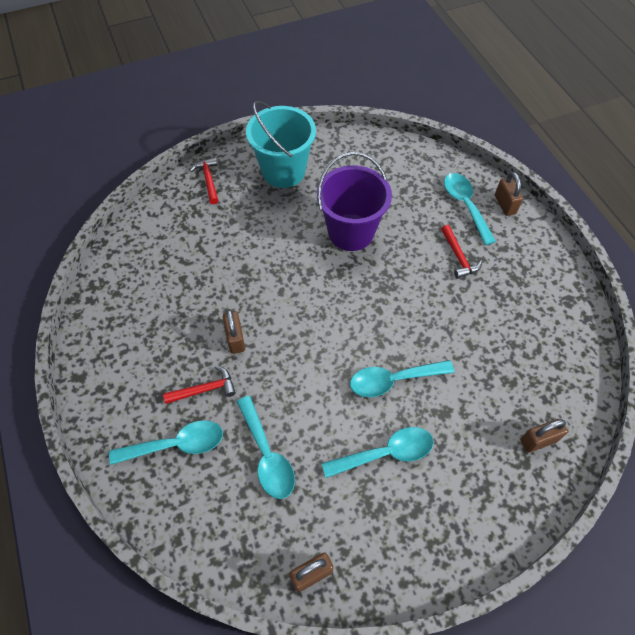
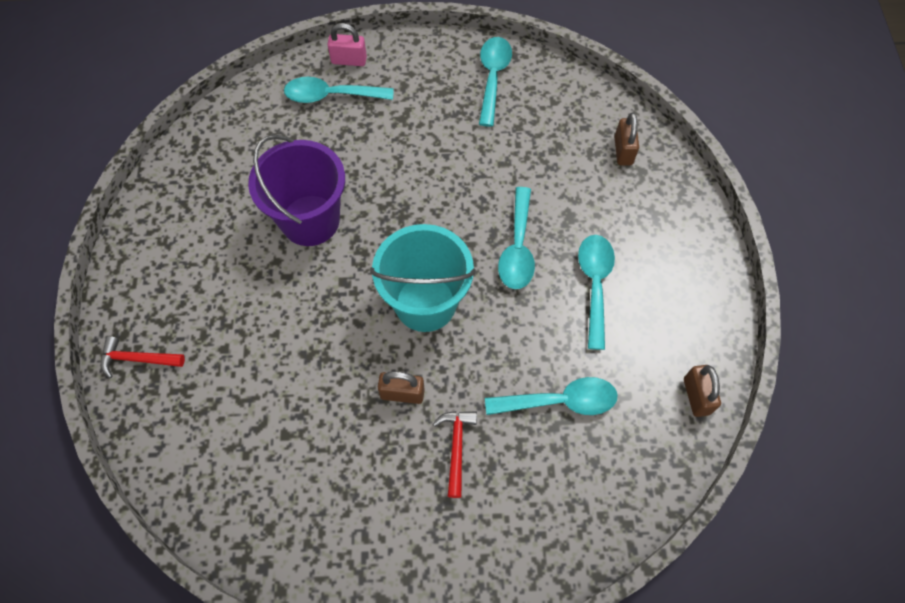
camera: 70 degrees left, 5 degrees up
(176, 444) = (515, 498): turquoise spoon -> turquoise spoon (493, 77)
(283, 171) = (175, 263): turquoise bucket -> turquoise bucket (425, 303)
(458, 257) = (395, 129): red hammer -> none
(505, 204) = (349, 60): brown padlock -> pink padlock

